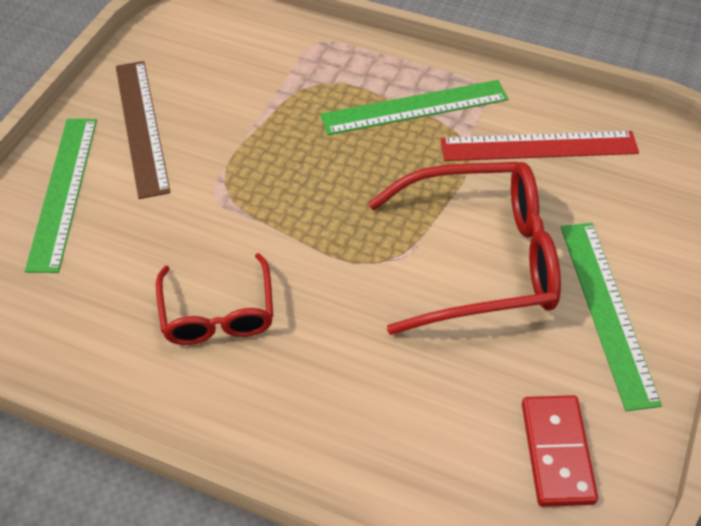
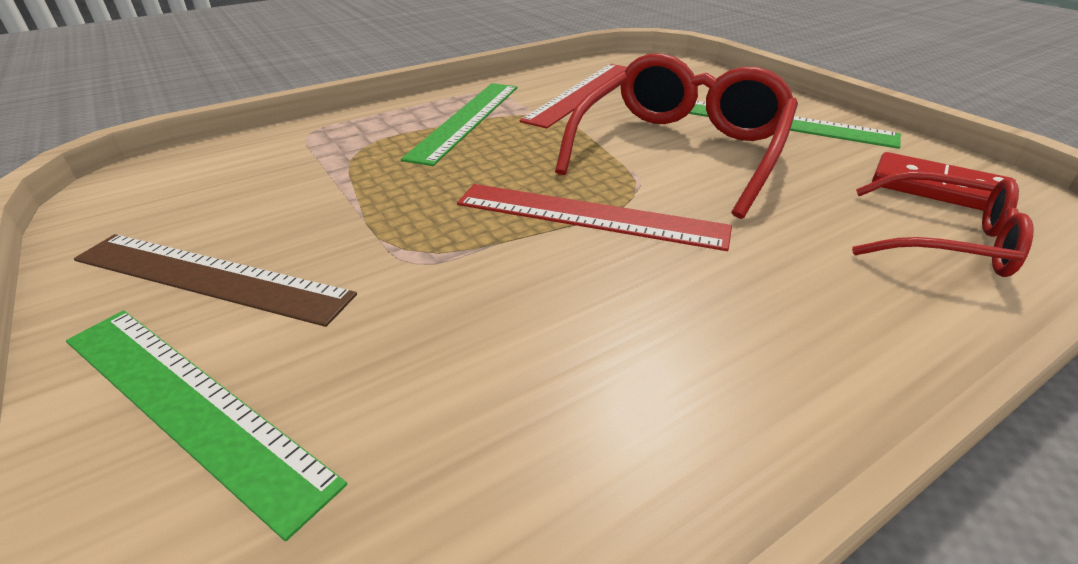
camera: 55 degrees left, 15 degrees down
(218, 312) = (607, 328): red glasses -> red glasses (943, 240)
(330, 250) = (589, 216): none -> red ruler

